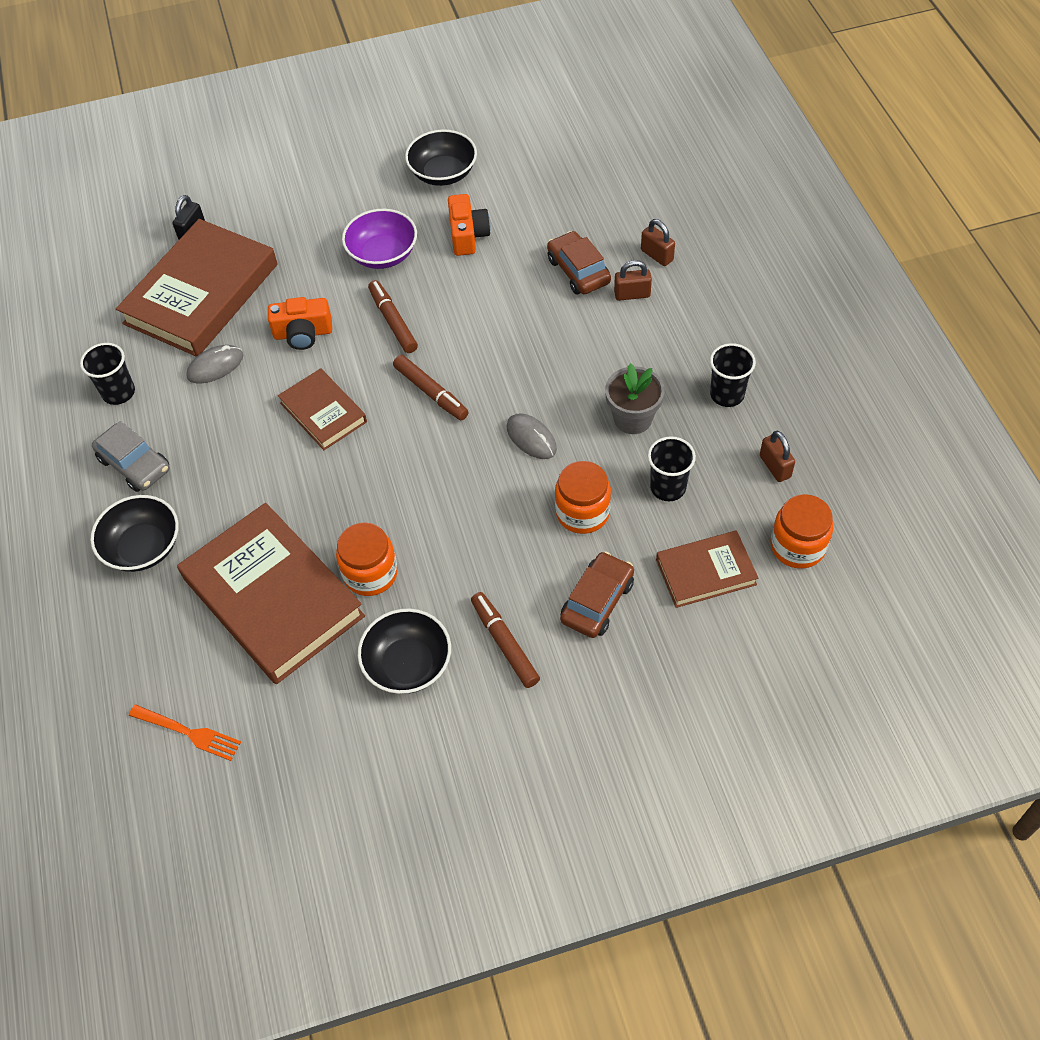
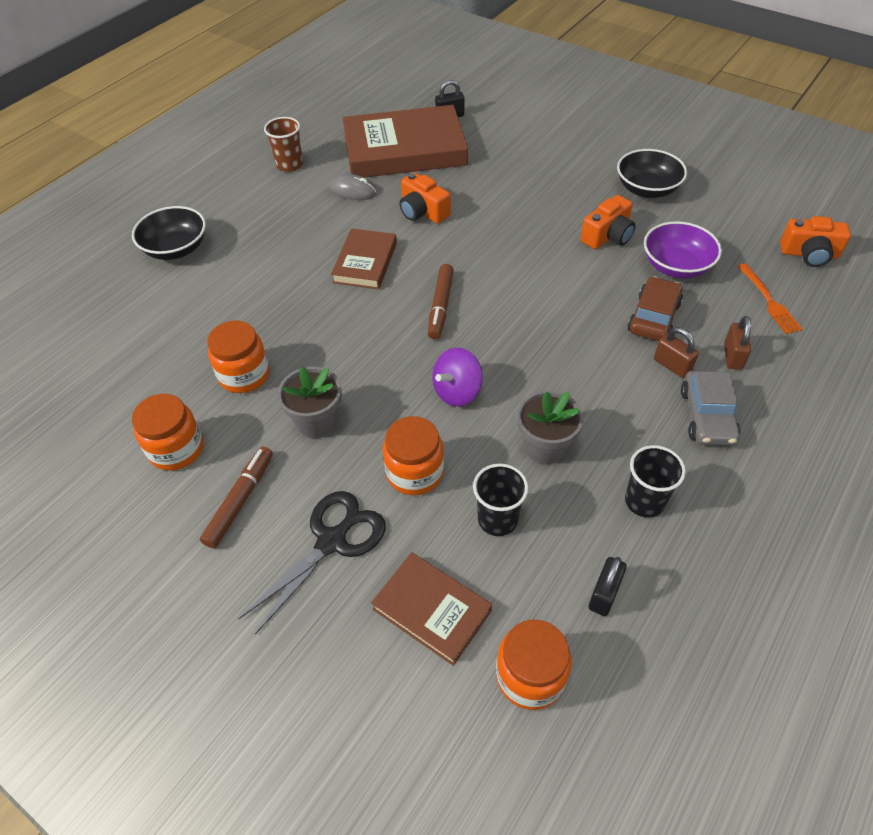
camera: 50 degrees right, 5 degrees down
(118, 392) = (289, 165): black cup -> brown cup
(134, 464) = (239, 205): grey car -> grey car (707, 416)
(188, 732) = (38, 362): orange fork -> orange fork (769, 301)
(273, 597) = (182, 335): brown book -> none
(383, 254) = (536, 206): purple bowl -> purple bowl (676, 266)
(393, 321) = (483, 247): brown marker -> none
(408, 664) = (176, 449): black bowl -> orange jar
(473, 548) = (317, 422): none -> grey flower pot
(531, 438) = (457, 392): grey mouse -> purple spinning top
(597, 601) = (332, 541): brown car -> black scissors
(610, 139) = (809, 254): none -> orange camera
(775, 466) = (604, 594): brown padlock -> black padlock

